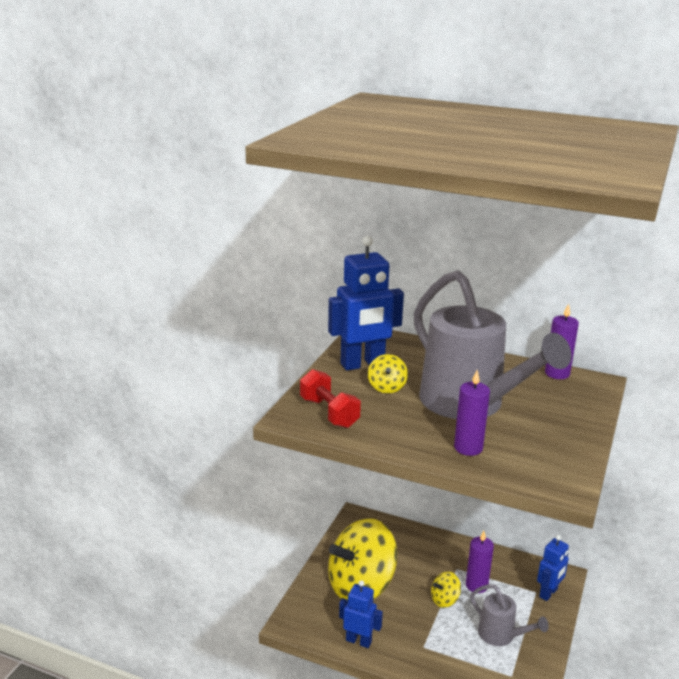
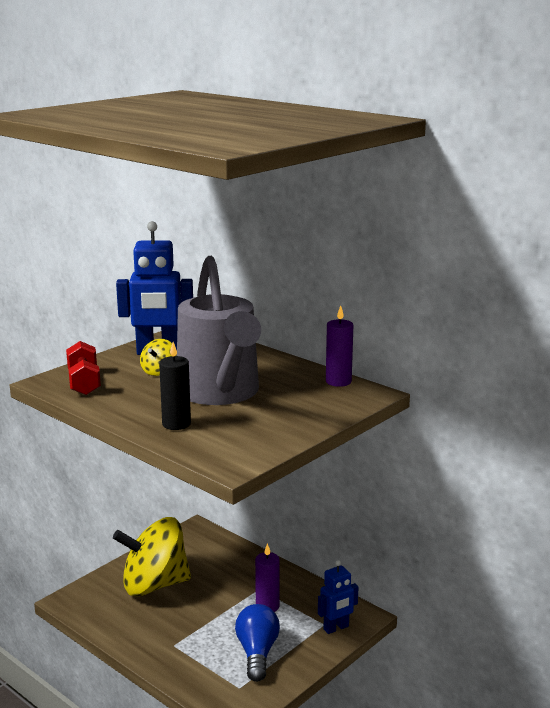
camera: 20 degrees right, 5 degrees down
(358, 641) = (117, 627): blue robot -> none
(444, 600) = (225, 612): yellow spinning top -> none
(468, 448) = (176, 424): purple candle -> black candle
(501, 635) = (257, 653): grey watering can -> blue light bulb

